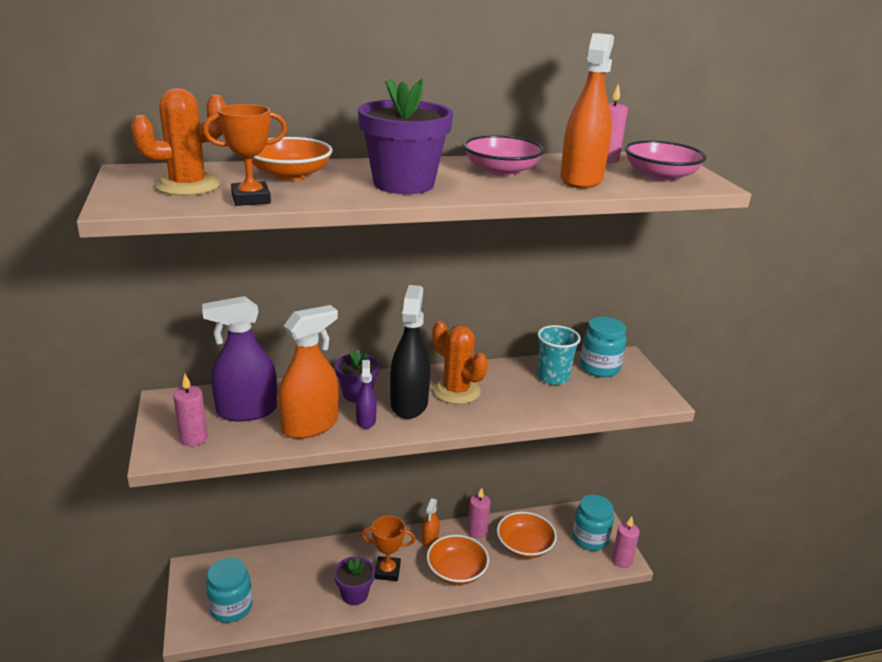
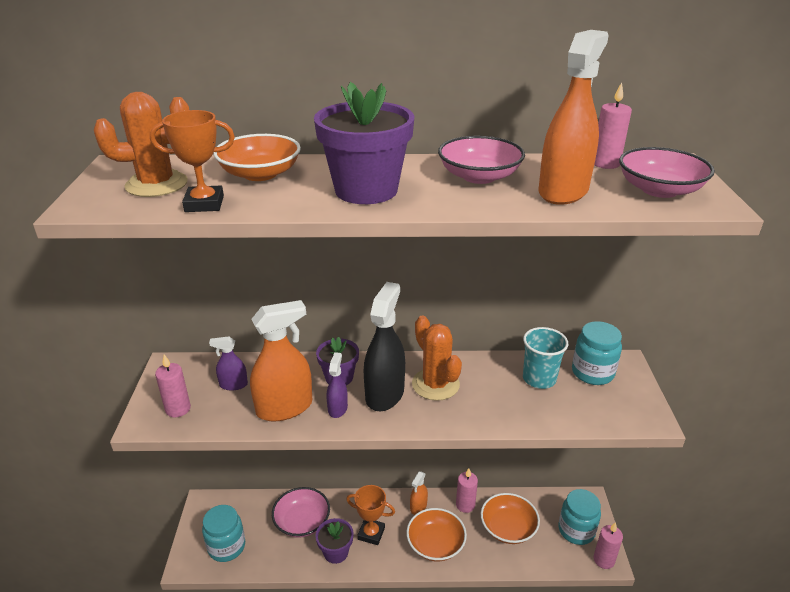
camera: 15 degrees right, 5 degrees up
(247, 411) = (233, 385): purple spray bottle -> purple spray bottle, size x0.51
(309, 571) = (302, 521): none -> pink bowl

